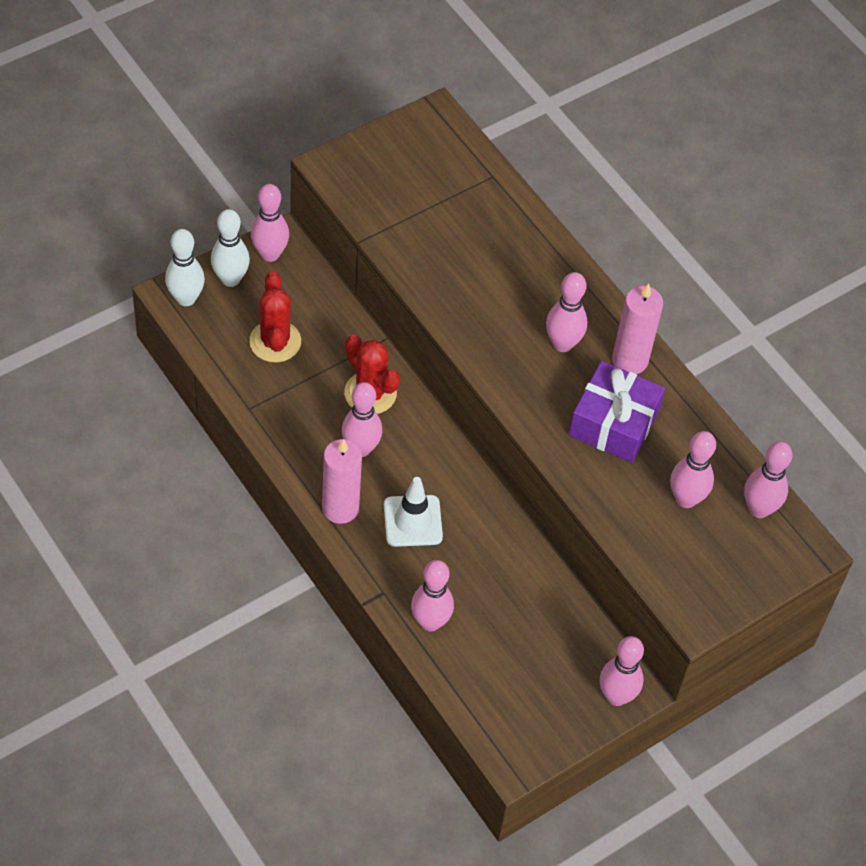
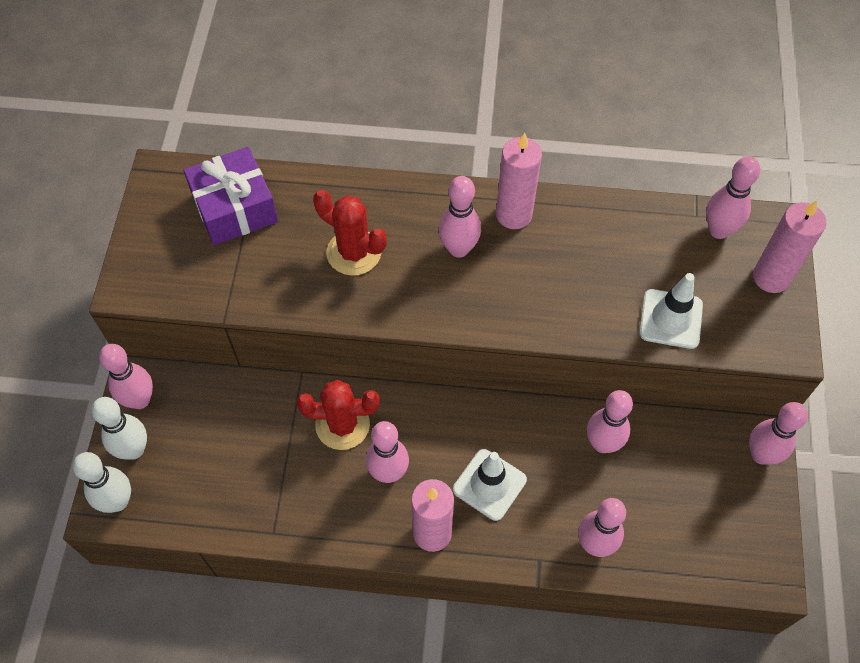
camera: 45 degrees left, 5 degrees up
(275, 341) = (227, 461): red cactus -> red cactus (354, 252)
(613, 423) = (563, 269): purple gift -> purple gift (234, 208)
(640, 522) = (670, 319): none -> white traffic cone
(686, 499) = (673, 272): pink bowling pin -> pink bowling pin (602, 443)
(750, 571) = (771, 277): none -> pink candle

